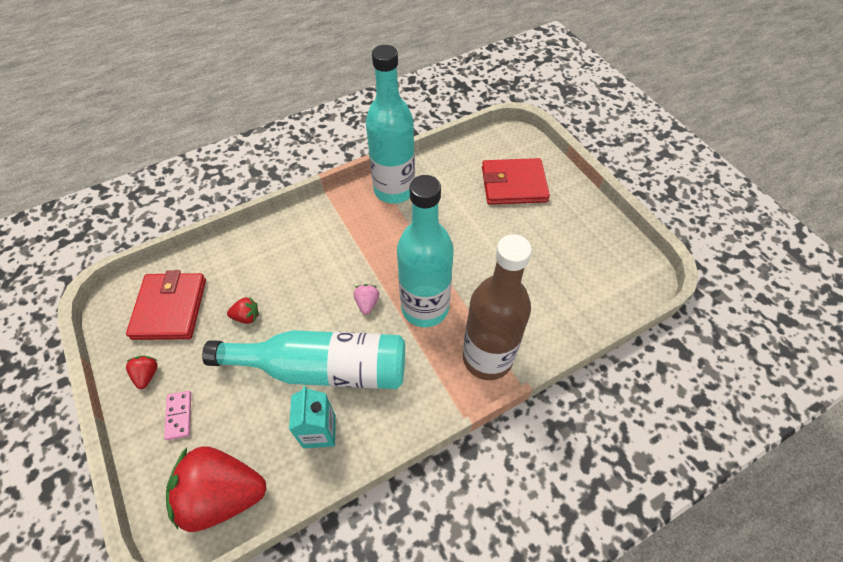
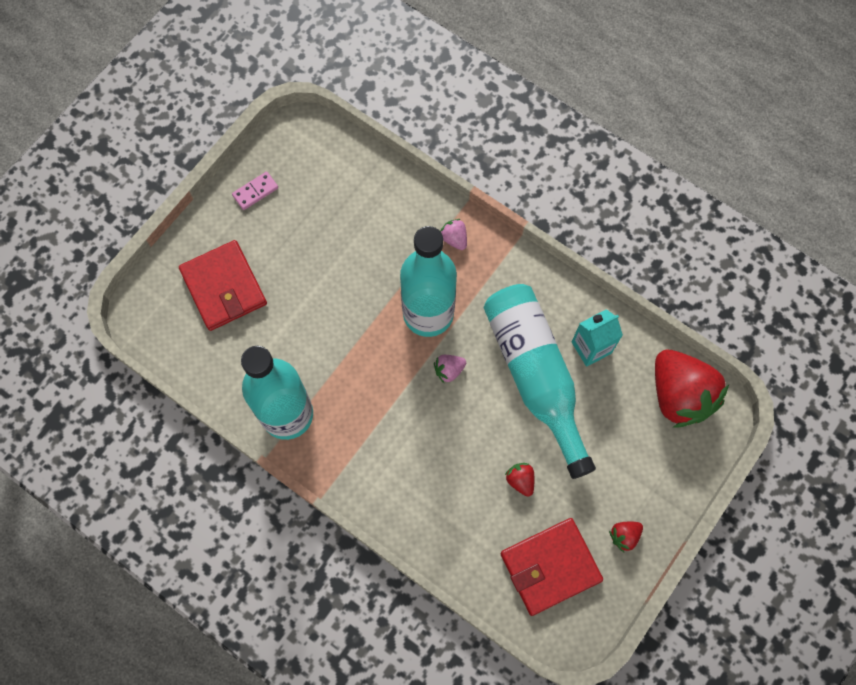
camera: 115 degrees left, 15 degrees up
(179, 415) = (642, 477): pink domino -> pink domino (255, 191)
(487, 358) = (454, 239): brown bottle -> pink strawberry

